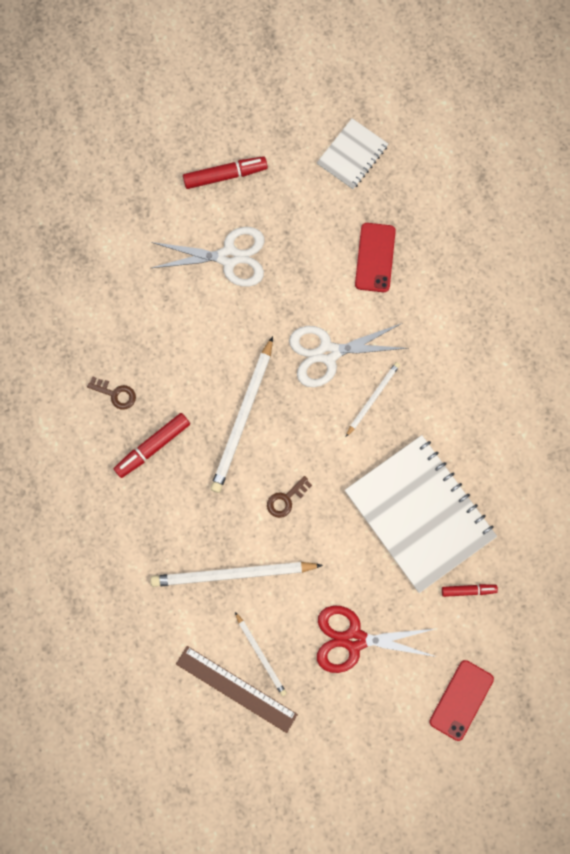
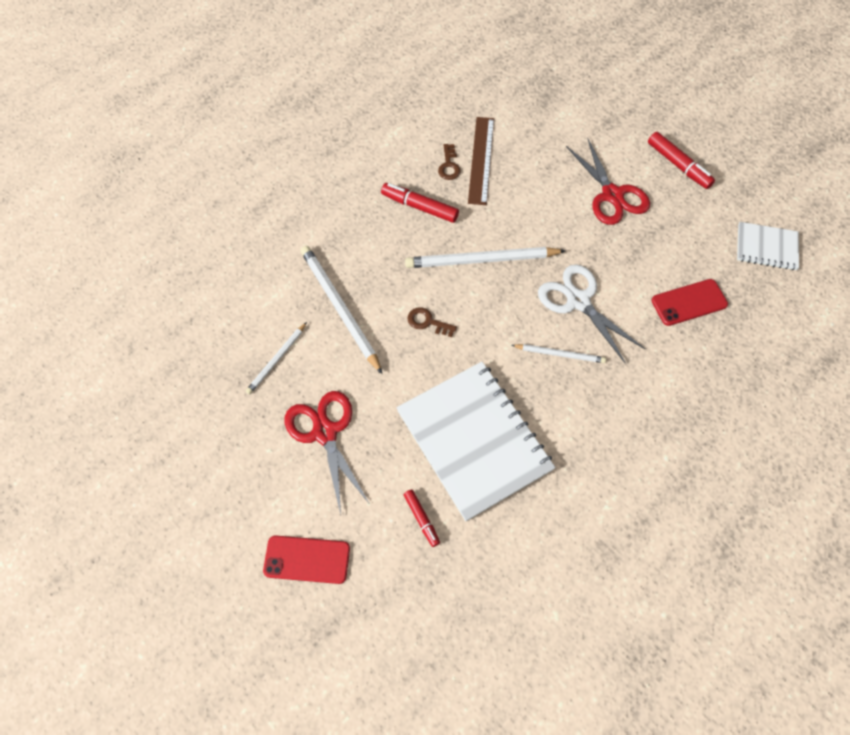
camera: 65 degrees right, 15 degrees down
(228, 257) = (612, 195): white scissors -> red scissors
(236, 688) = (238, 352): brown ruler -> brown ruler (481, 160)
(419, 514) = (473, 440): white notebook -> white notebook turned 60 degrees counterclockwise

